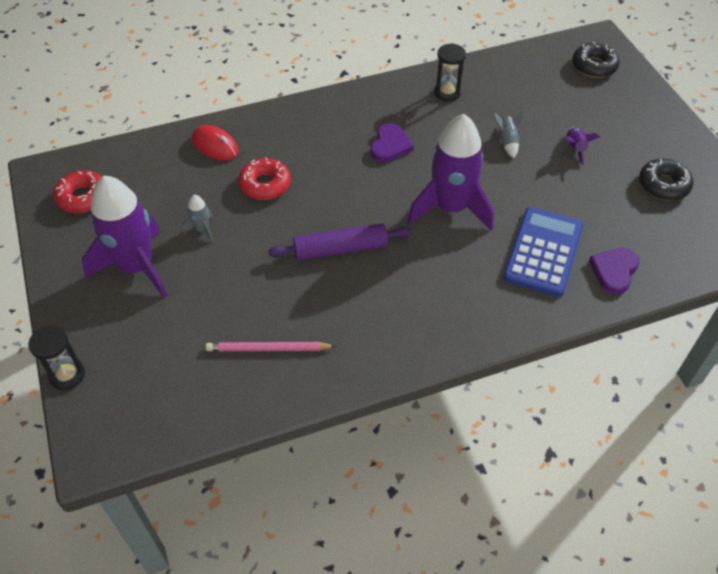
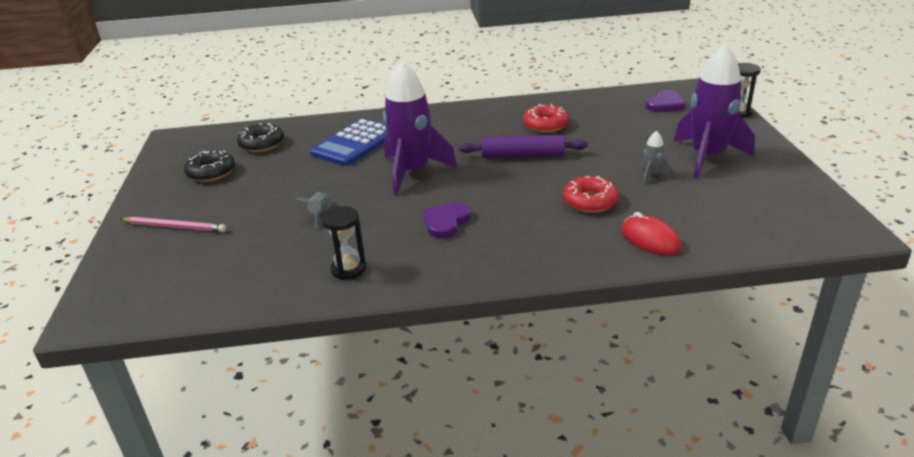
camera: 165 degrees left, 20 degrees down
(83, 197) = (789, 207): red donut -> red donut (545, 125)
(268, 349) = (588, 114): pink pencil -> pink pencil (174, 227)
(574, 149) = (258, 203): purple rocket -> none
(594, 66) = (142, 281): black donut -> black donut (261, 144)
(614, 271) = (311, 131): purple heart -> purple heart (665, 104)

